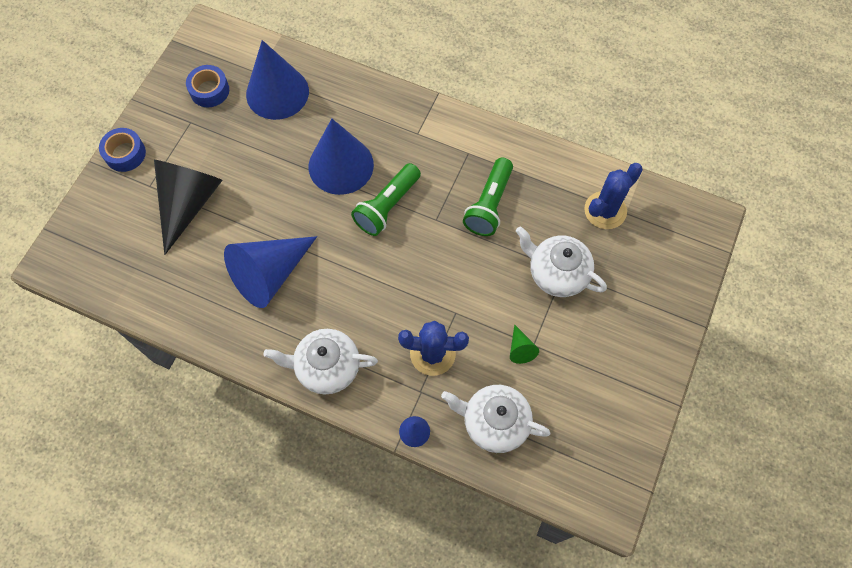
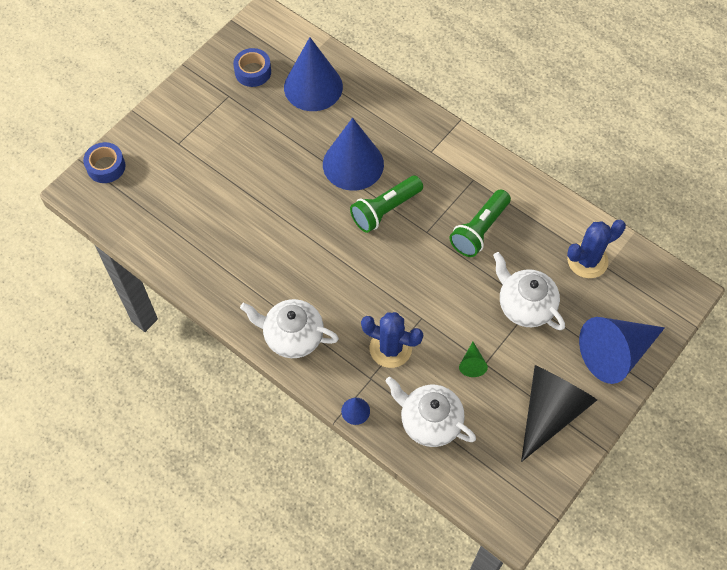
camera: 15 degrees right, 5 degrees down
(125, 154) = (164, 111): blue tape -> blue tape (106, 167)
(188, 203) = (208, 166): black cone -> black cone (550, 411)
(270, 274) = (264, 244): blue cone -> blue cone (615, 353)

